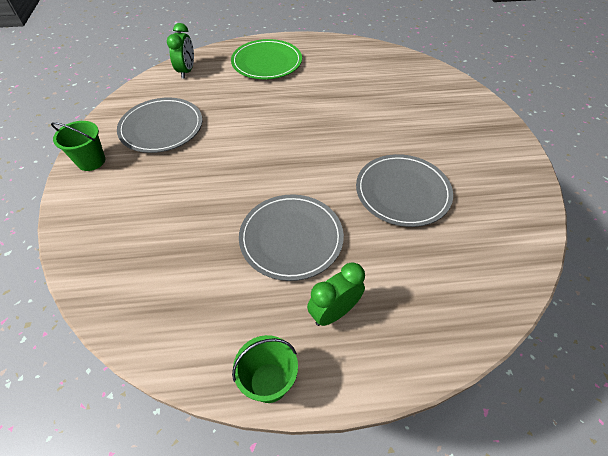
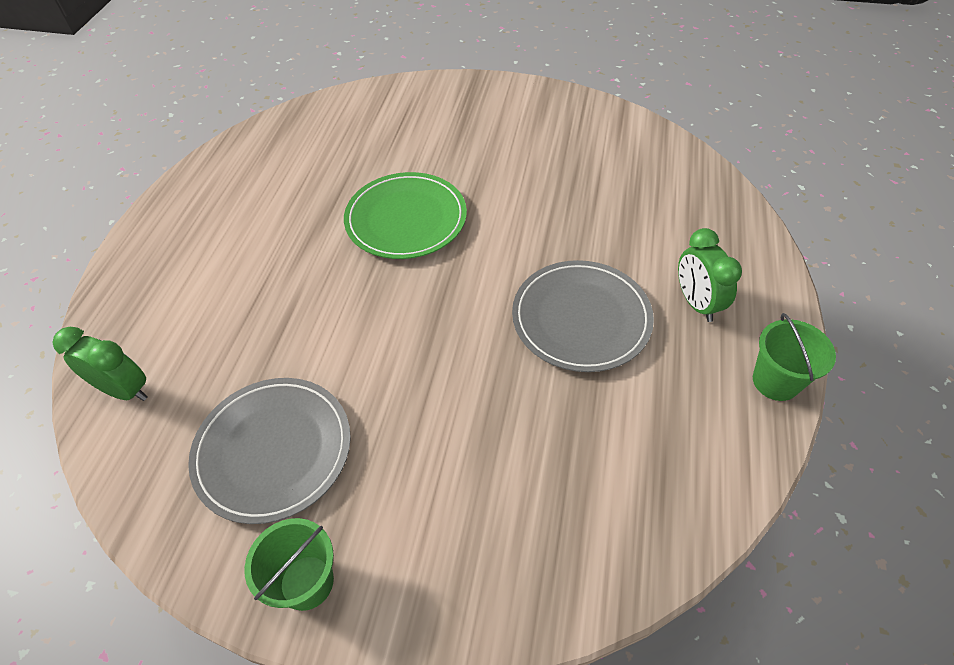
camera: 70 degrees left, 0 degrees up
(267, 62) = (187, 268): green plate -> green plate (406, 219)
(402, 192) = (542, 197): grey plate -> none

